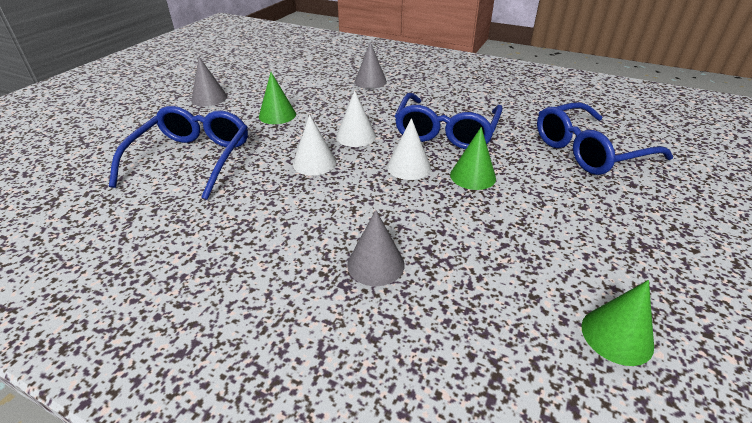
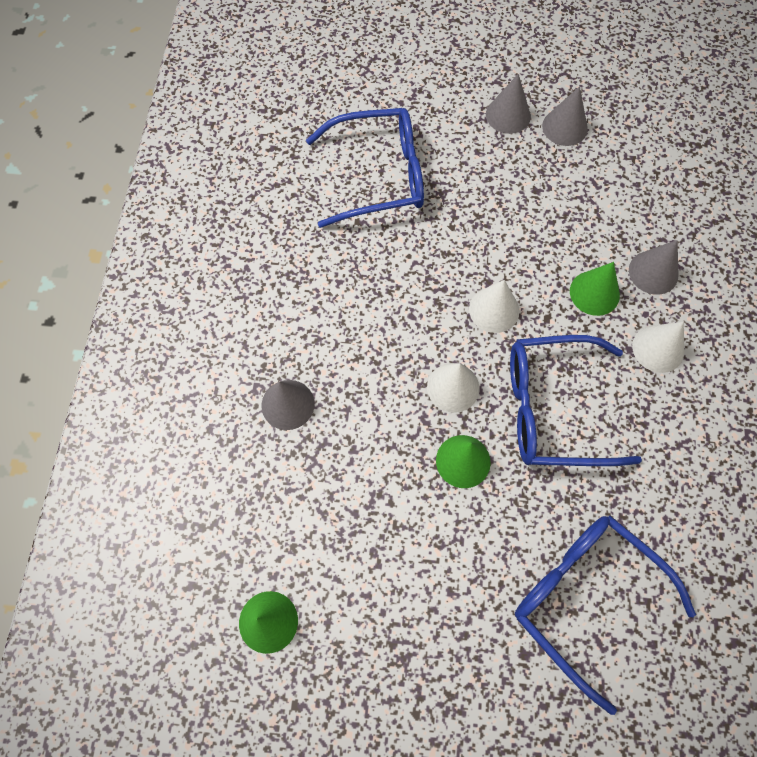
camera: 70 degrees right, 30 degrees up
(243, 83) = (564, 127): none -> grey cone
(277, 115) = (503, 206): green cone -> green cone (594, 293)
(314, 163) = (420, 290): white cone -> white cone (658, 348)

